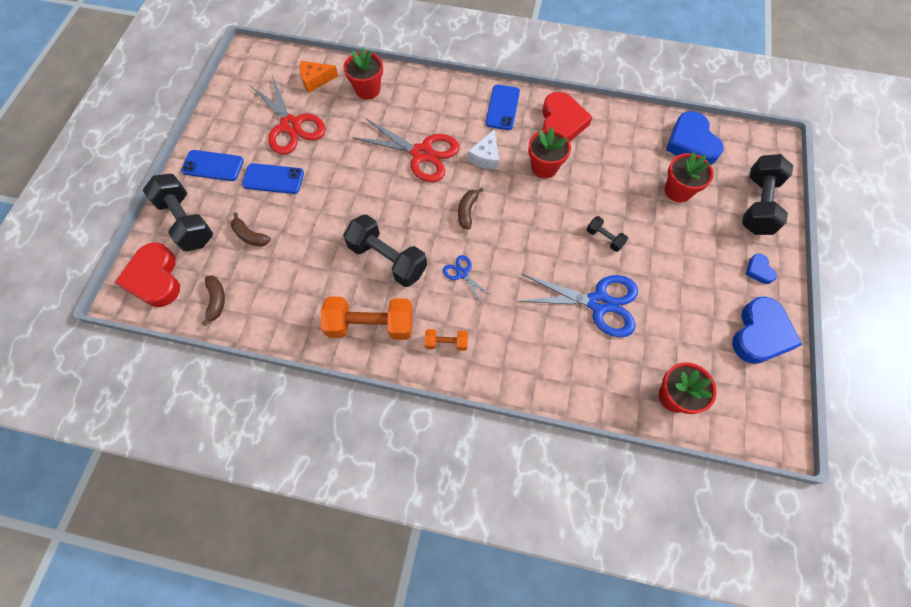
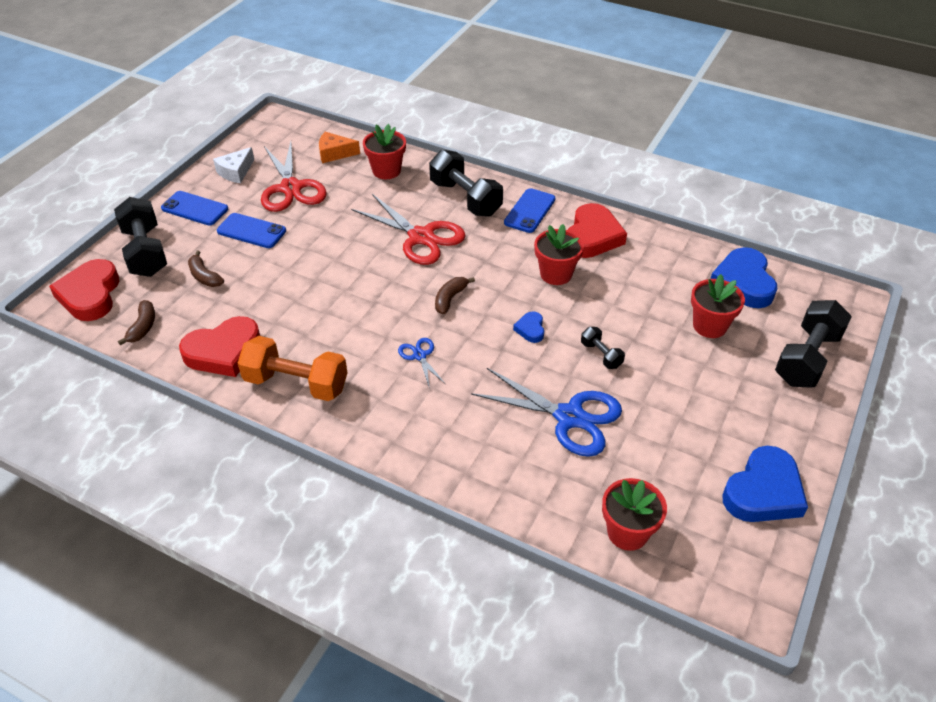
camera: 15 degrees right, 20 degrees down
(297, 309) = (224, 352): none -> red heart
(387, 259) = (341, 326): black dumbbell -> black dumbbell (465, 198)
(446, 343) = (374, 418): orange dumbbell -> none
(485, 157) = (492, 252): white cheese -> white cheese (236, 172)
(758, 270) = (784, 425): blue heart -> blue heart (530, 329)

